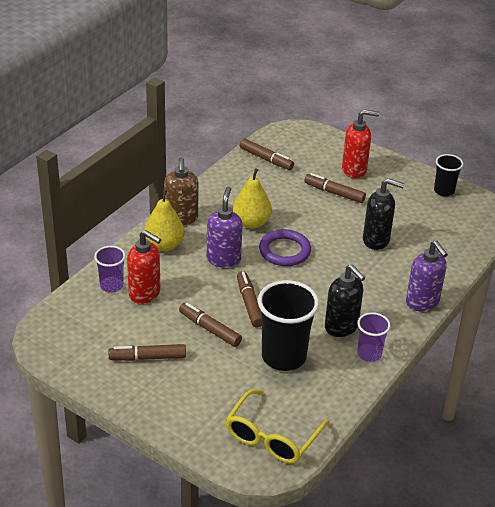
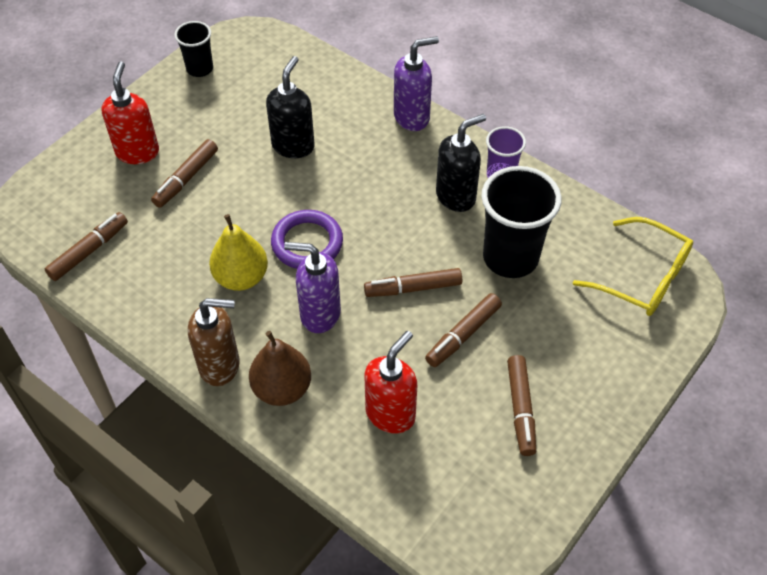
camera: 85 degrees left, 15 degrees up
(111, 286) = (372, 459): purple cup -> none
(164, 245) = (282, 388): yellow pear -> brown pear

